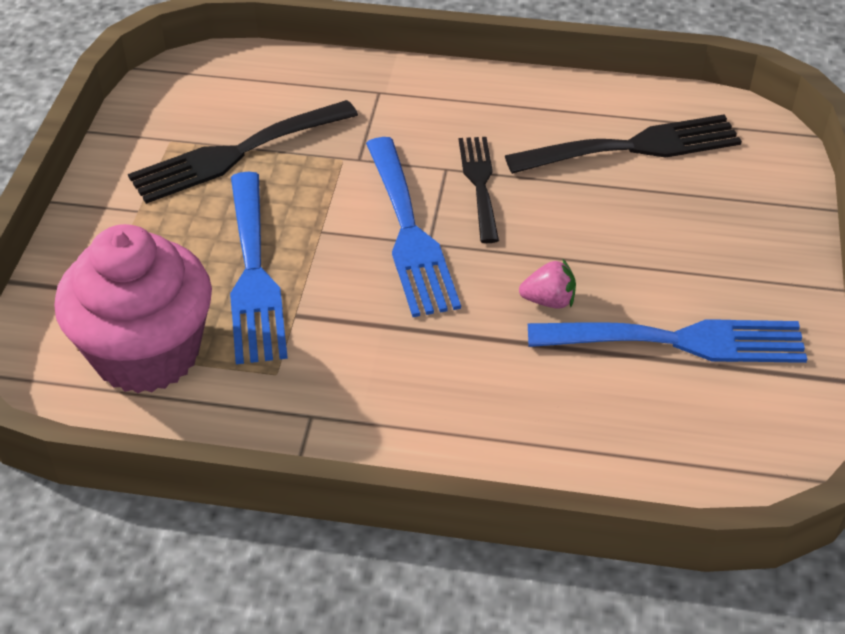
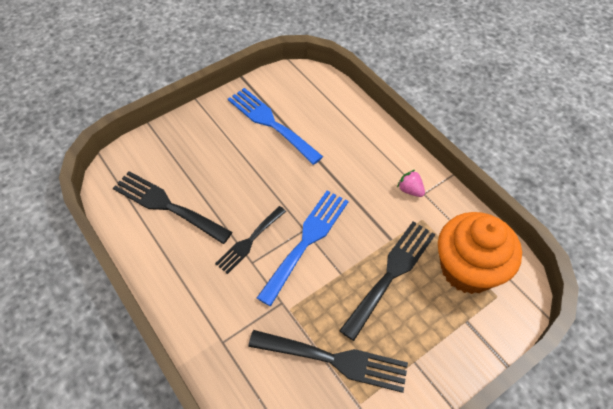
camera: 135 degrees left, 10 degrees up
(147, 353) = (468, 269): pink cupcake -> orange cupcake
(253, 274) = (391, 273): blue fork -> black fork
(549, 301) = (292, 169): pink strawberry -> pink strawberry (410, 190)

